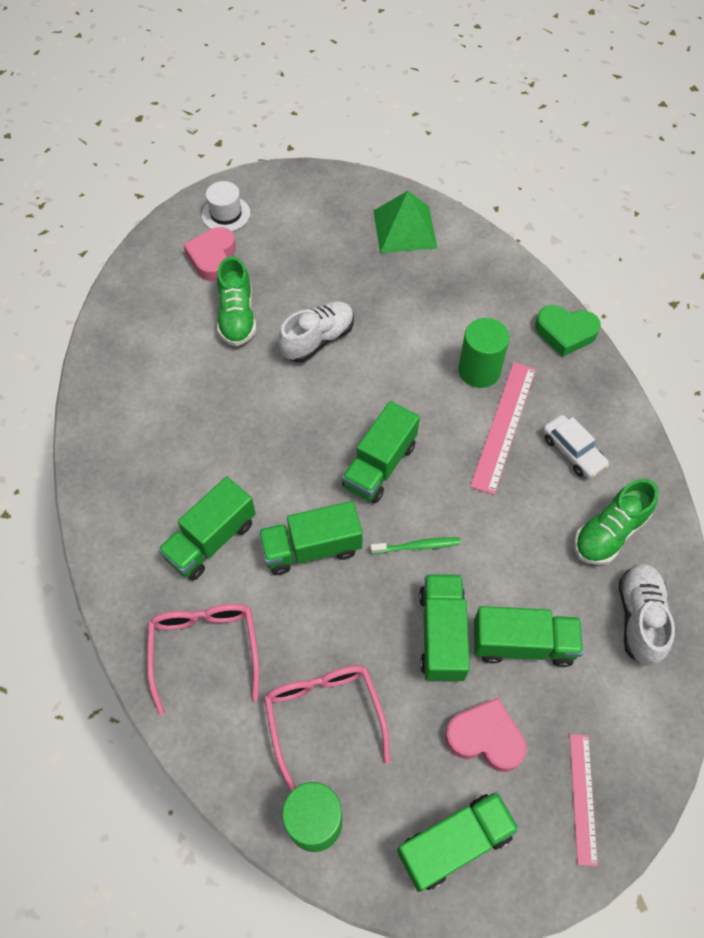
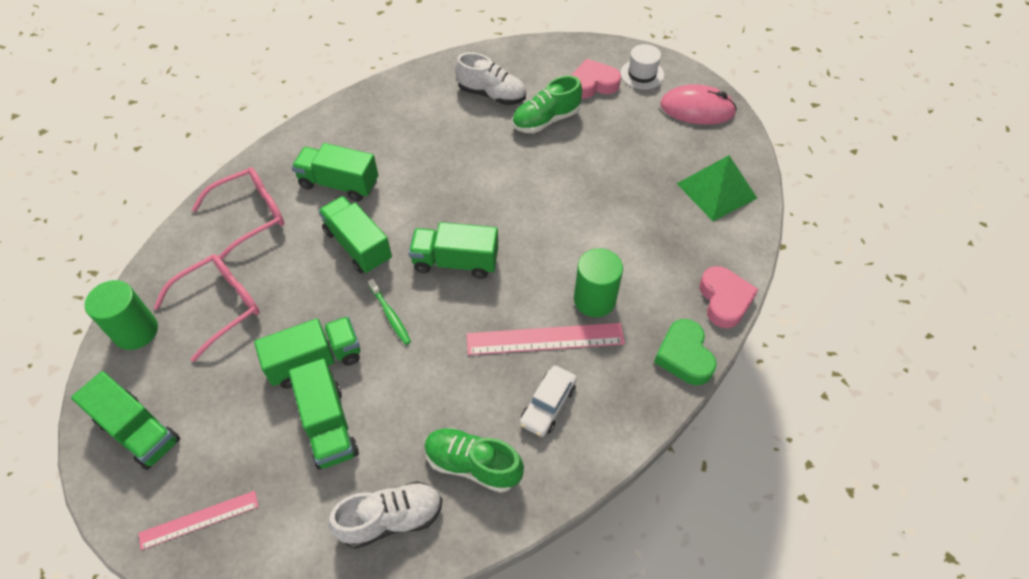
camera: 65 degrees right, 5 degrees down
(299, 195) = (697, 109): none -> pink mouse
(318, 340) = (555, 177): white shoe -> white shoe (492, 95)
(485, 738) = (233, 424): pink heart -> pink heart (724, 300)

